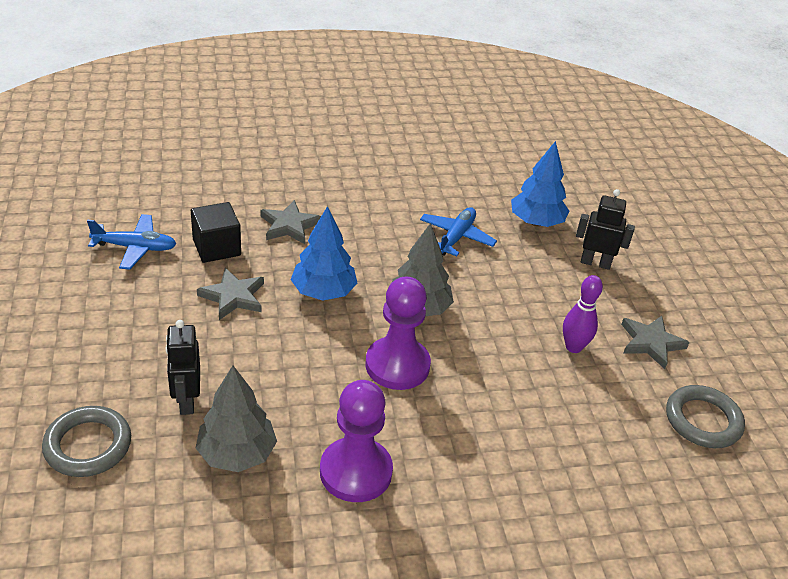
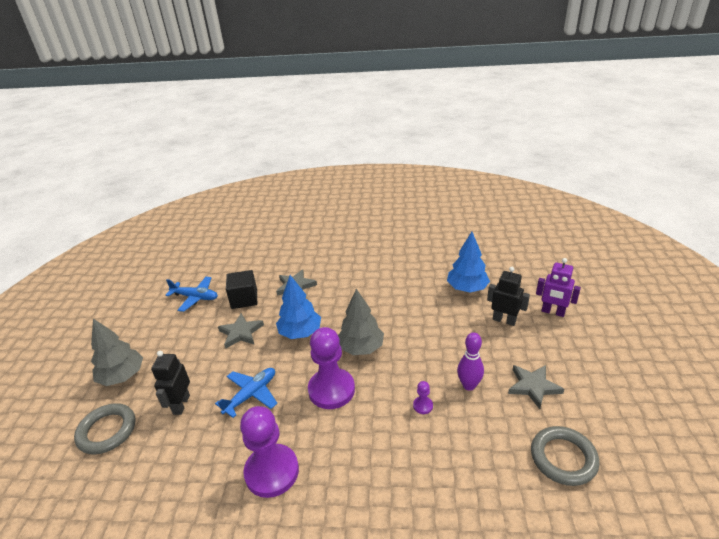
camera: 20 degrees right, 5 degrees down
(236, 454) = (196, 448): grey tree -> grey tree (122, 376)
(456, 237) = (405, 297): blue plane -> blue plane (251, 395)
(524, 376) = (423, 406): none -> purple pawn
(652, 250) = (553, 312): none -> purple robot

